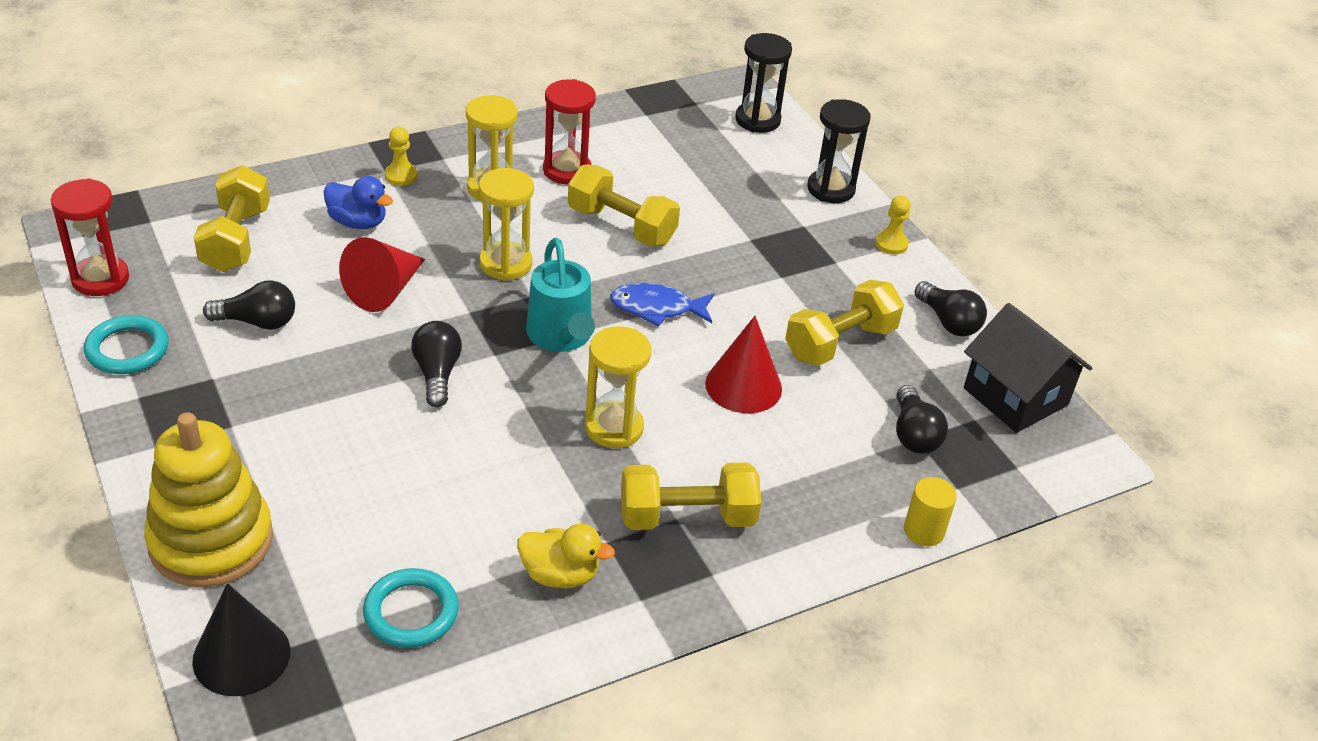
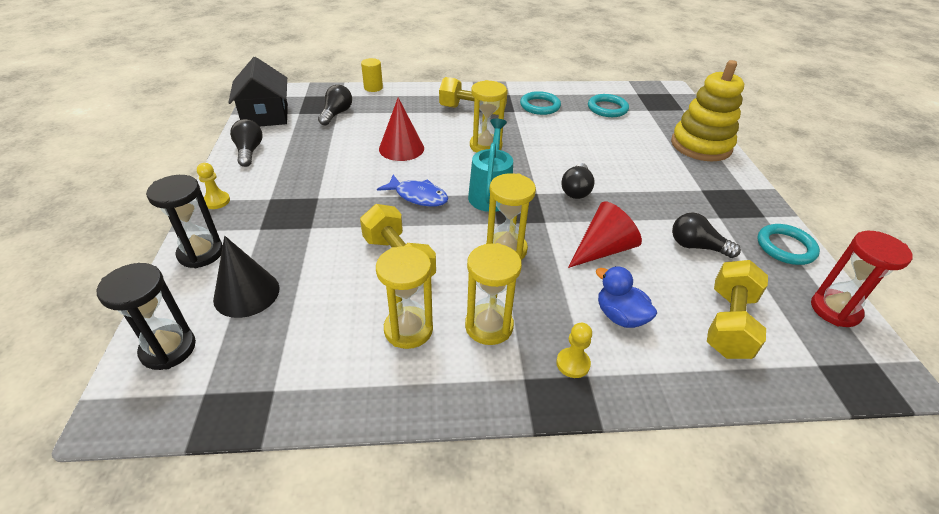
camera: 155 degrees left, 0 degrees up
(241, 656) = (679, 111): black cone -> black cone (246, 293)
(560, 575) = (540, 106): yellow duck -> turquoise ring
(567, 170) = (408, 329): red hourglass -> yellow hourglass
(840, 343) = (325, 155): yellow dumbbell -> none

